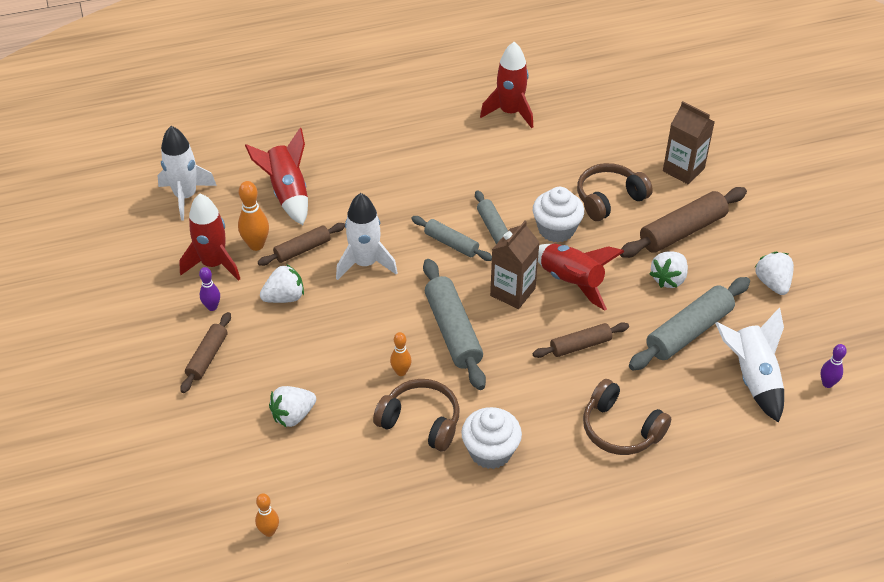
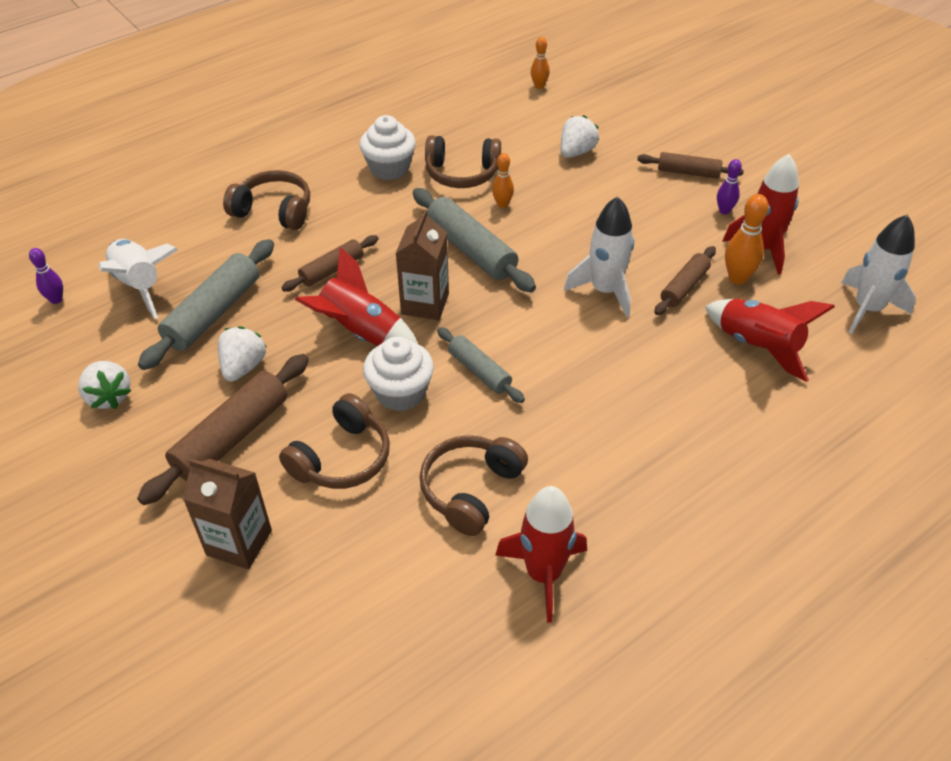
camera: 160 degrees right, 0 degrees up
(207, 357) = (688, 172): brown rolling pin -> brown rolling pin turned 75 degrees counterclockwise
(284, 297) = (662, 237): white strawberry -> none
(451, 243) = (522, 339): grey rolling pin -> none
(532, 161) = (471, 490): none -> brown headphones

